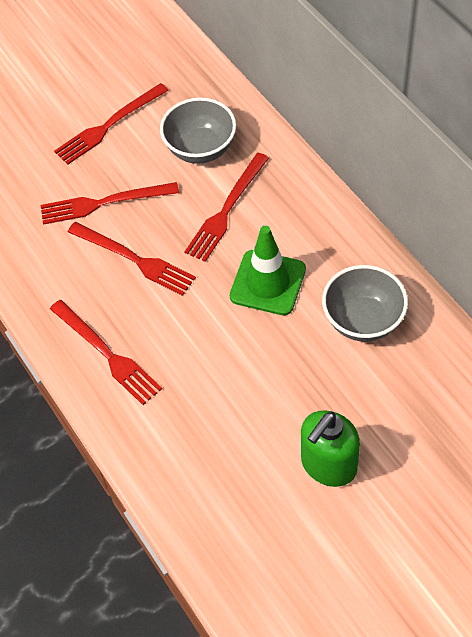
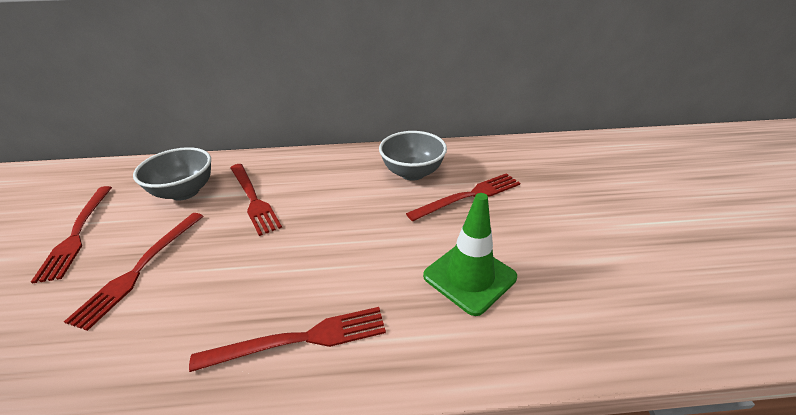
camera: 65 degrees left, 20 degrees down
(134, 259) = (224, 271): red fork -> red fork (469, 196)
(268, 283) = (338, 202): green traffic cone -> green traffic cone (469, 276)
(328, 465) = (525, 230): green soap dispenser -> none

